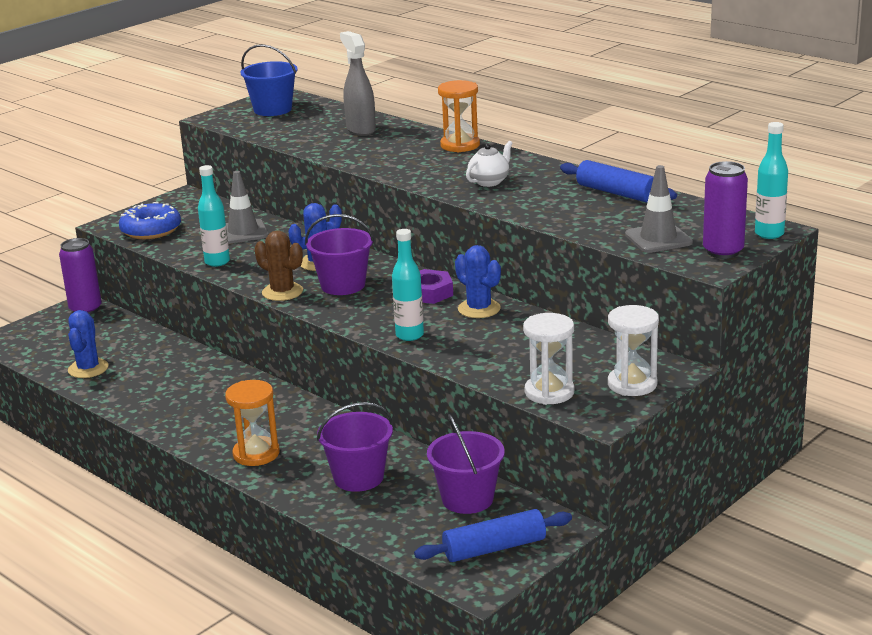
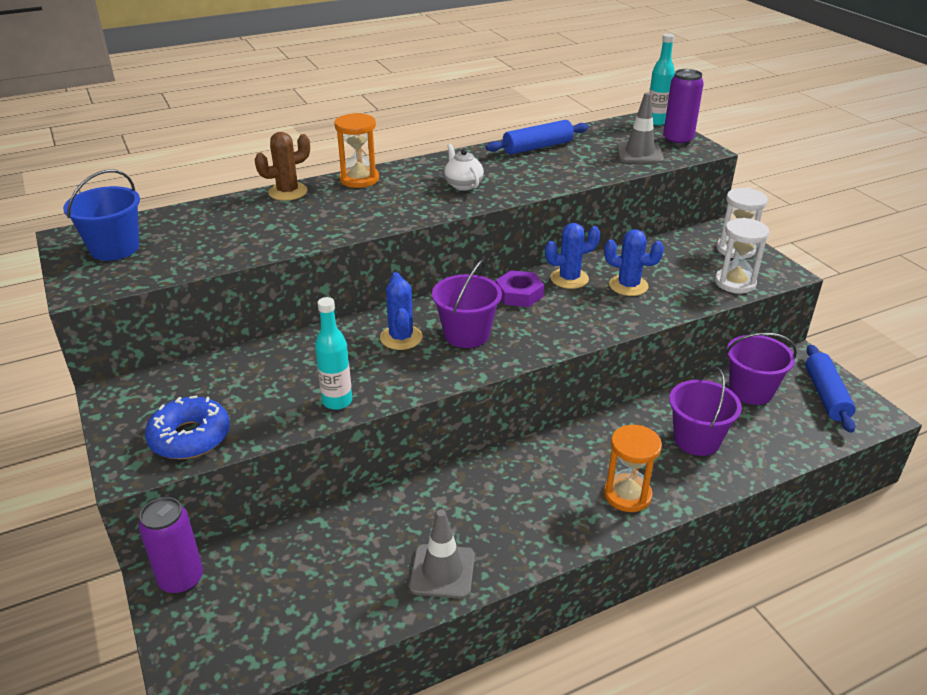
camera: 70 degrees left, 10 degrees up
(88, 369) = (352, 601): blue cactus -> blue cactus (628, 286)
(243, 232) = (273, 370): grey traffic cone -> grey traffic cone (442, 571)
(282, 292) = (453, 372): brown cactus -> brown cactus (288, 192)
(360, 130) = (253, 214): grey spray bottle -> none
(409, 335) = (599, 321): turquoise bottle -> none

